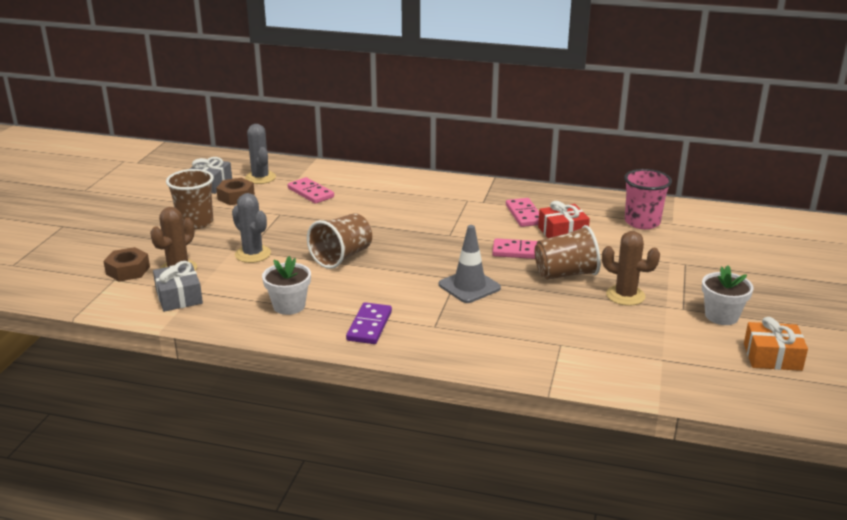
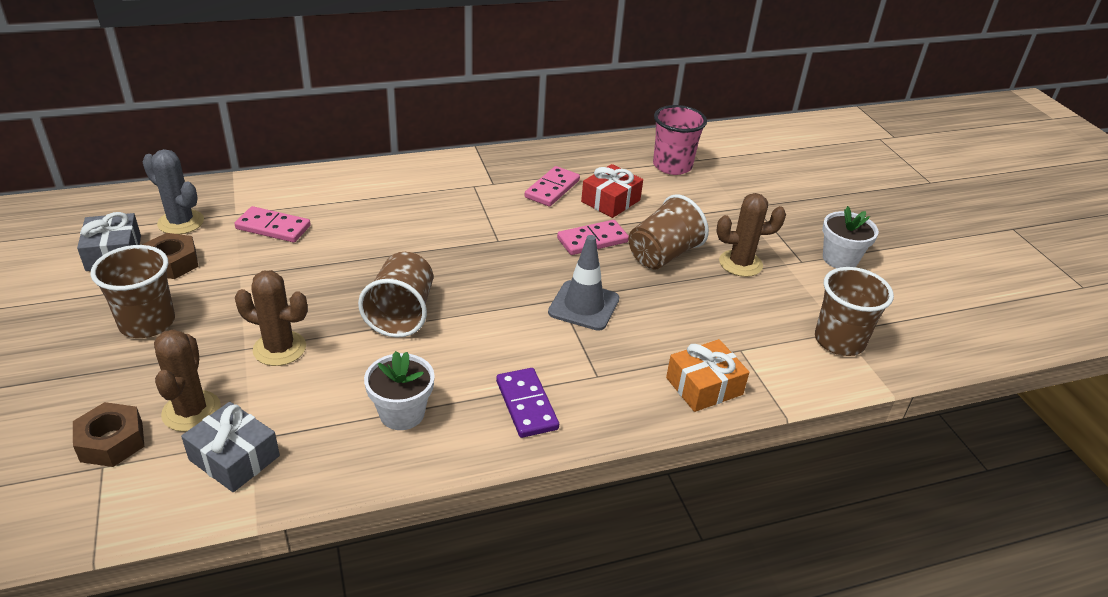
camera: 35 degrees left, 10 degrees up
(253, 254) = (279, 348): grey cactus -> brown cactus
(524, 215) = (552, 189): pink domino -> pink domino turned 75 degrees clockwise
(652, 364) = (839, 341): none -> brown cup
(772, 357) = (919, 292): orange gift -> orange gift (704, 386)

